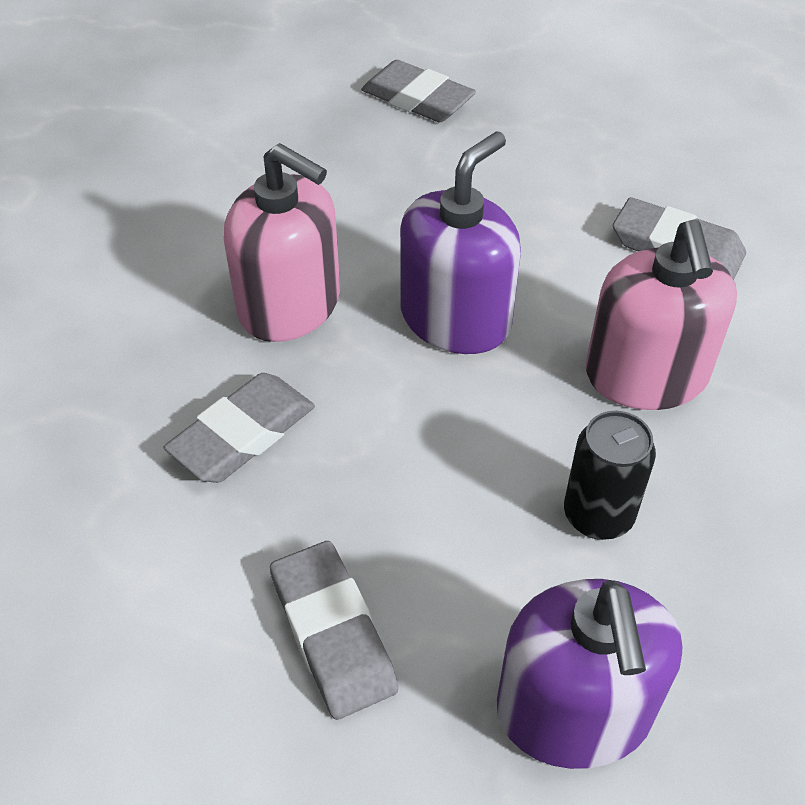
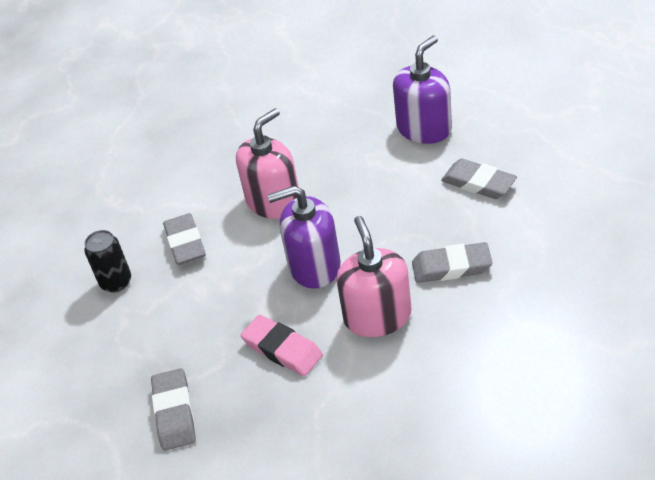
camera: 130 degrees left, 5 degrees down
(332, 633) = (478, 183): grey eraser -> grey eraser turned 75 degrees counterclockwise
(373, 207) = (282, 349): none -> pink eraser
(598, 515) = (352, 169): black can -> black can (116, 282)

